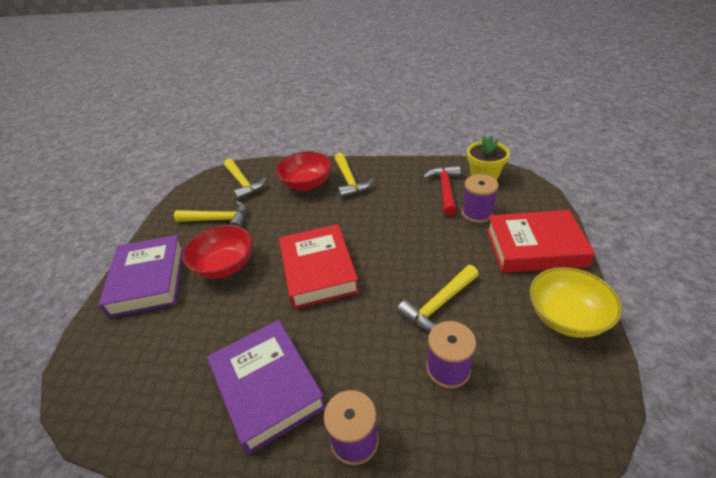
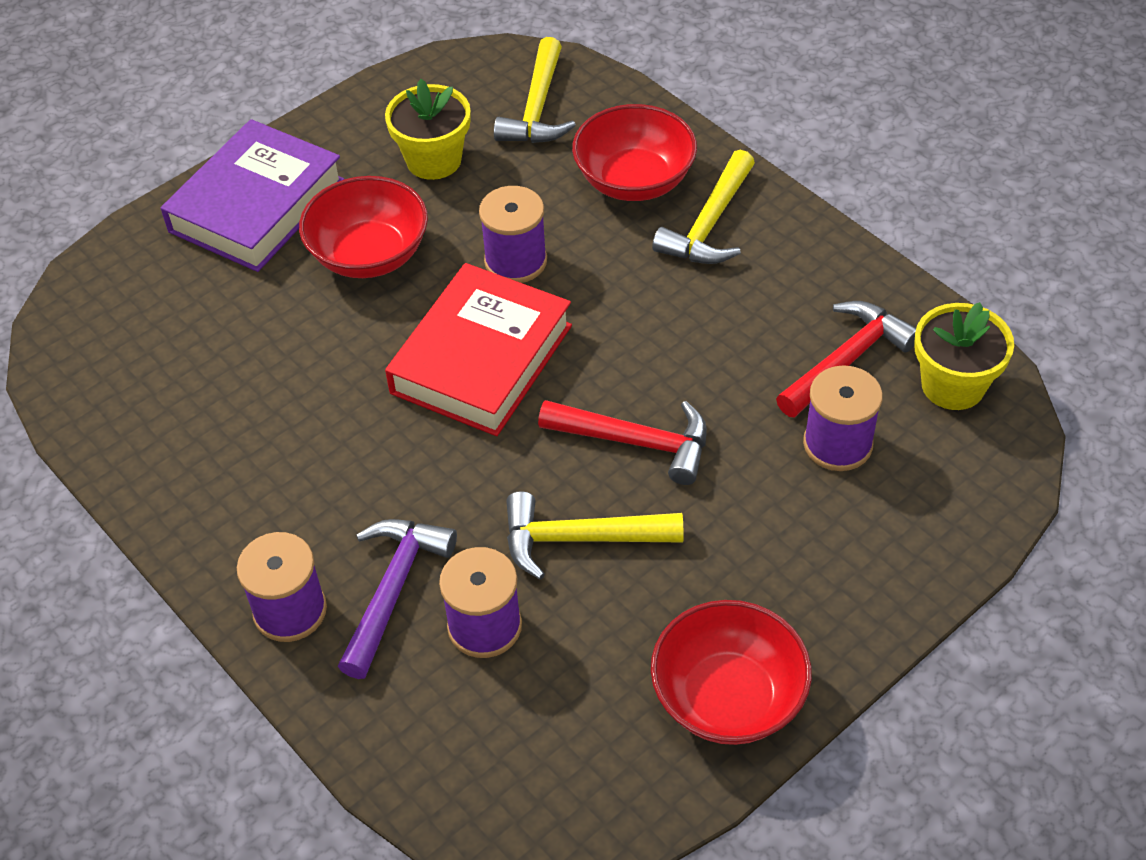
camera: 40 degrees right, 10 degrees up
(218, 220) = (434, 160): yellow hammer -> yellow flower pot
(267, 387) = (260, 474): purple book -> none
(292, 231) = (515, 261): none -> purple spool
(391, 387) = (393, 590): none -> purple hammer
(413, 257) = (636, 442): none -> red hammer
(534, 247) = (843, 570): red book -> none
(566, 317) = (728, 697): yellow bowl -> red bowl

